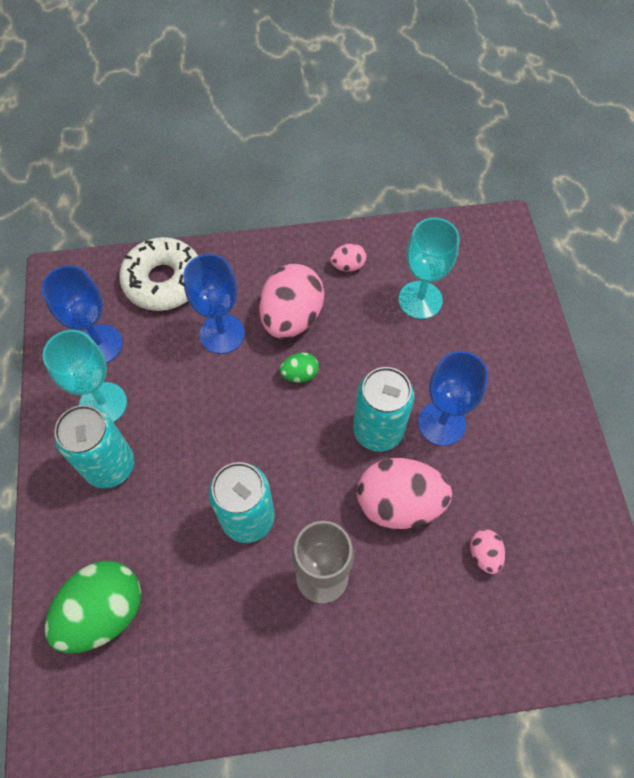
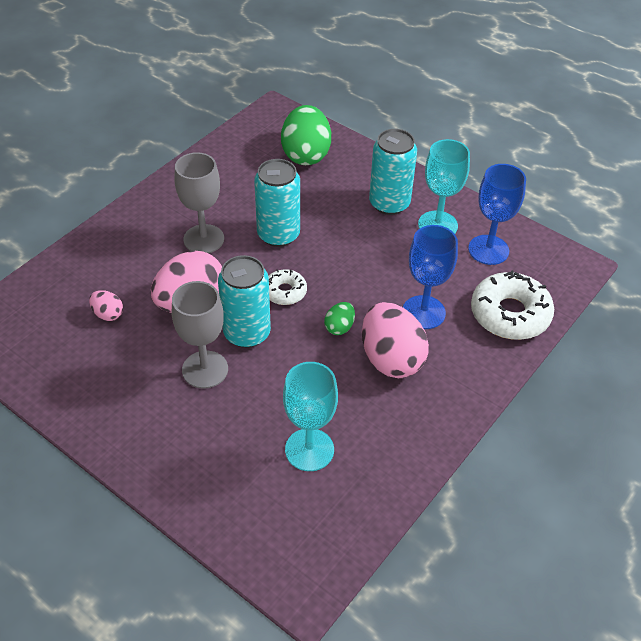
camera: 135 degrees right, 15 degrees down
(307, 445) = (285, 292): none -> white donut
(348, 266) = (397, 432): pink egg -> none
(441, 423) = (205, 369): blue goblet -> grey goblet

